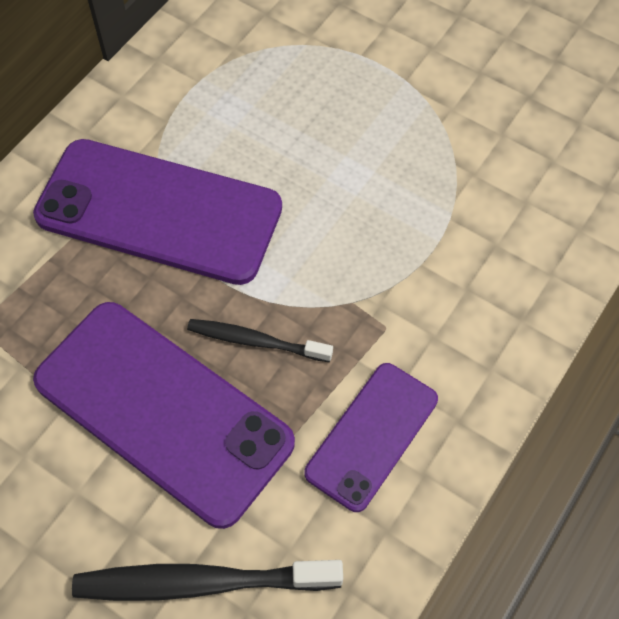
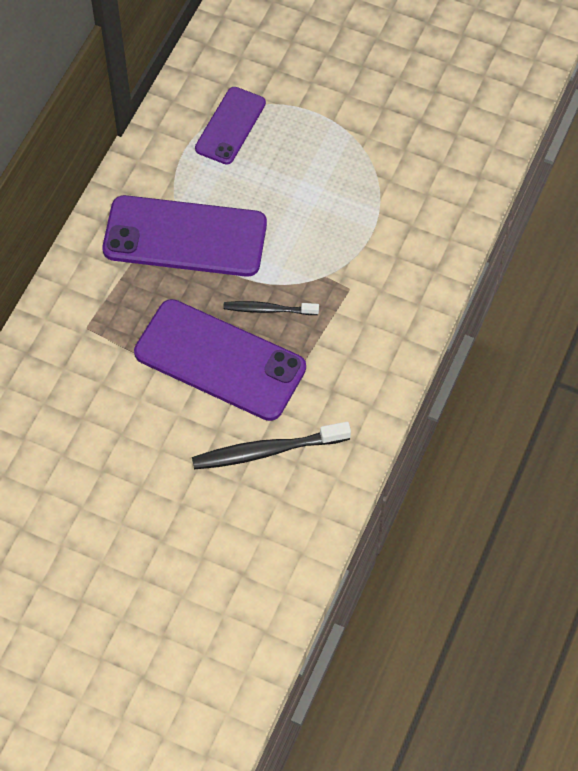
camera: 10 degrees left, 0 degrees up
(371, 436) = (352, 354): purple phone -> purple phone (230, 126)

